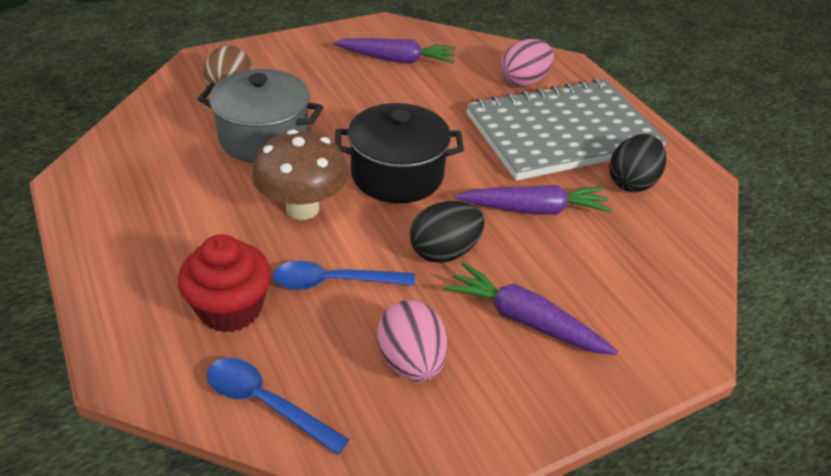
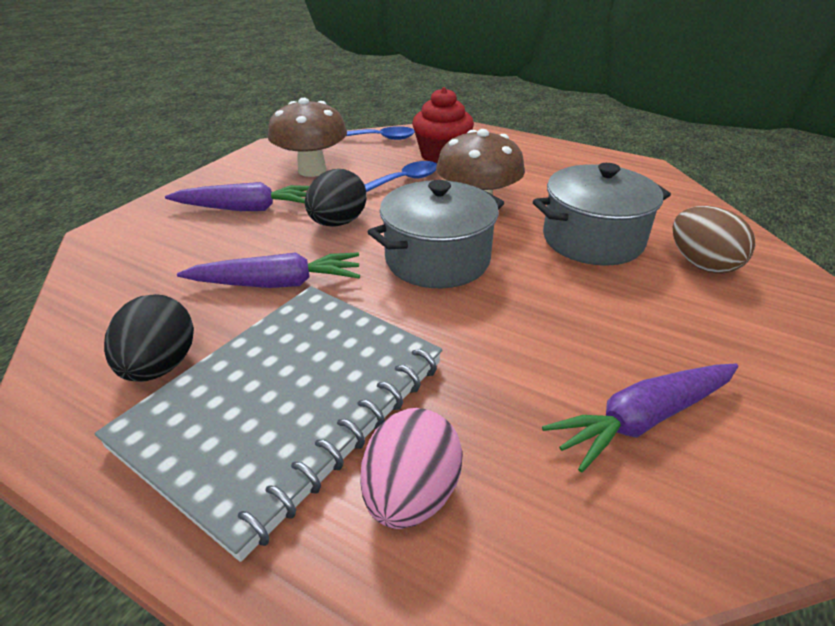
camera: 150 degrees right, 5 degrees down
(397, 175) = (437, 259): black pot -> grey pot
(411, 361) = (312, 170): pink egg -> brown mushroom
(534, 209) = (276, 284): purple carrot -> purple carrot turned 150 degrees counterclockwise

